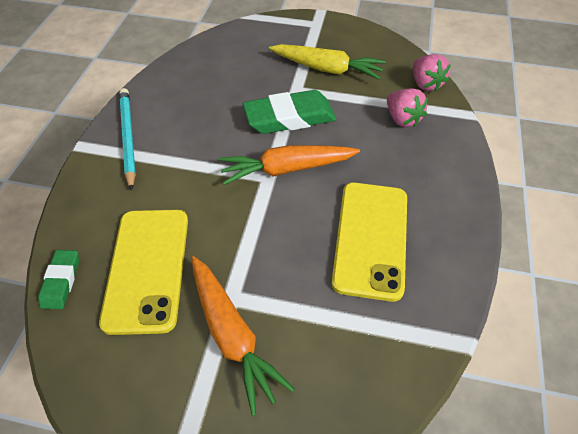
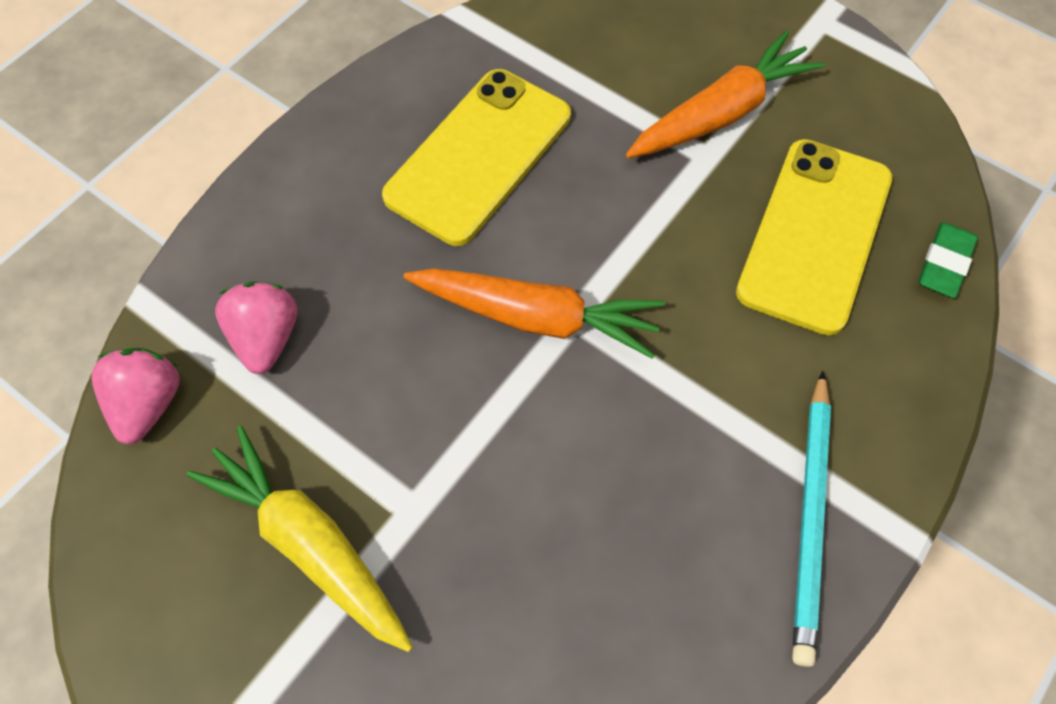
camera: 155 degrees left, 10 degrees up
(232, 335) = (721, 113): orange carrot -> orange carrot turned 60 degrees clockwise
(289, 117) = (470, 433): green eraser -> none

